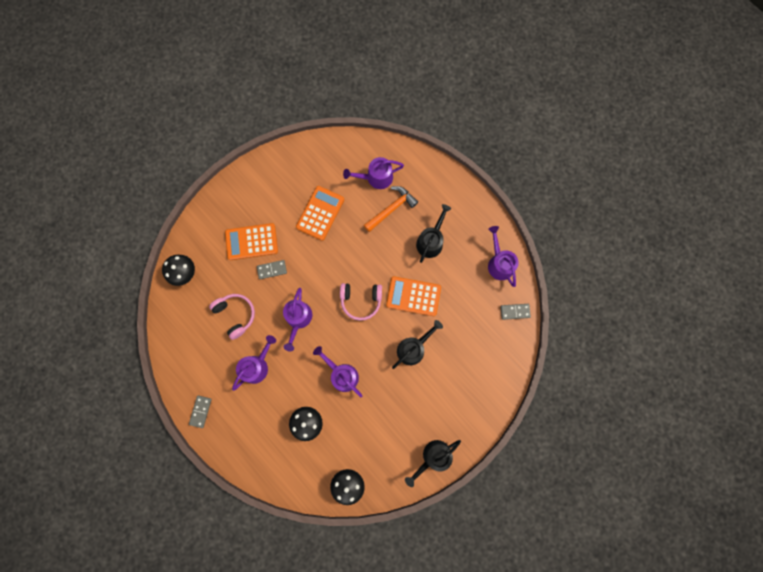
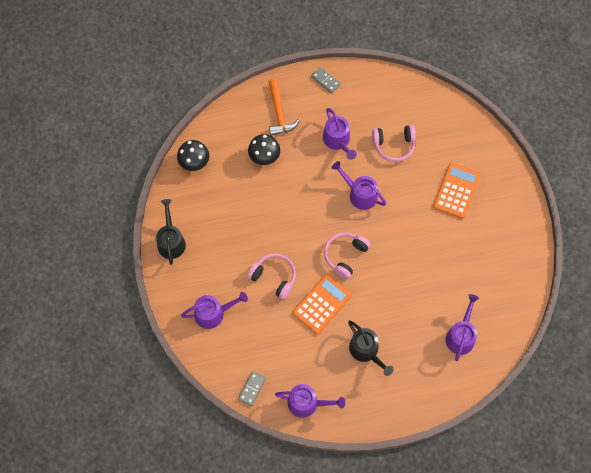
camera: 120 degrees right, 10 degrees down
(184, 273) = (457, 122): black mushroom -> none
(272, 270) = (419, 195): grey domino -> none
(320, 213) = (452, 264): orange calculator -> none
(341, 374) = (288, 204): purple watering can -> purple watering can (213, 313)
(391, 209) = (420, 332): orange hammer -> orange hammer (279, 113)
(413, 348) = (274, 277): black watering can -> pink headphones

